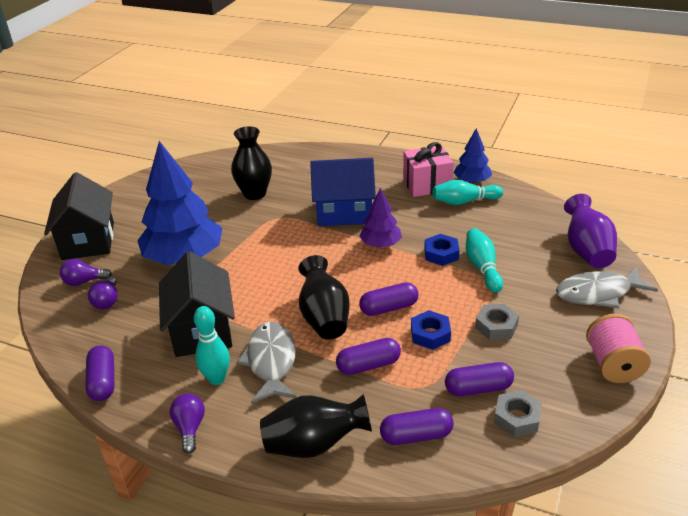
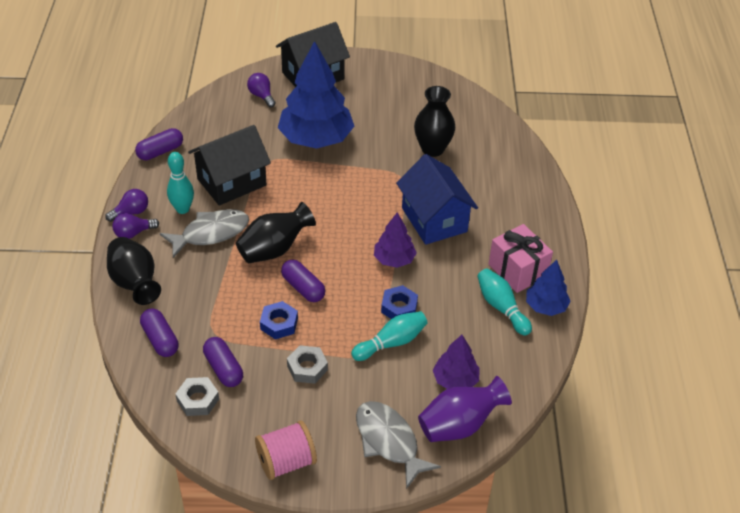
camera: 65 degrees right, 10 degrees up
(107, 301) = (244, 118): purple light bulb -> purple light bulb (133, 233)
(368, 365) = (227, 292): purple capsule -> none
(537, 242) = (455, 380): none -> purple tree

